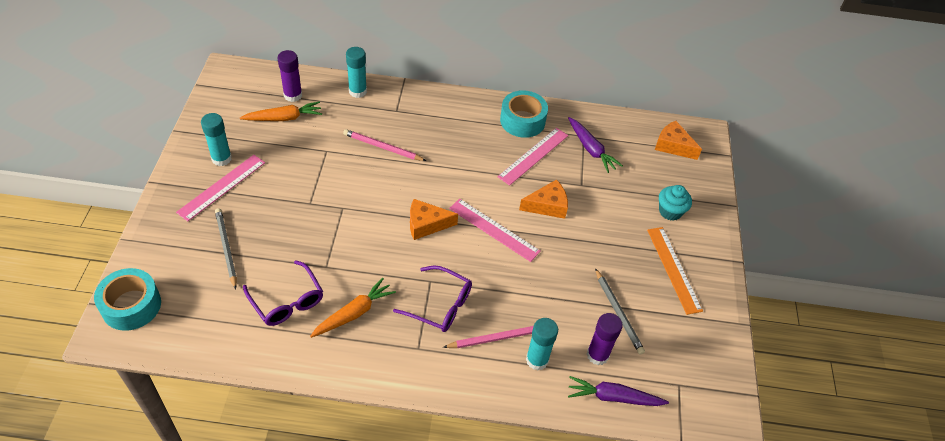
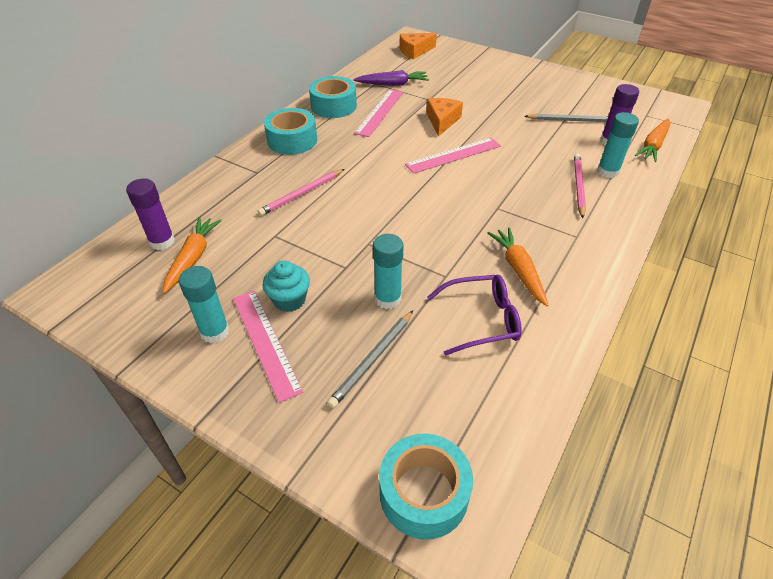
camera: 60 degrees left, 5 degrees down
(226, 248) = (373, 360): grey pencil -> grey pencil turned 60 degrees counterclockwise
(357, 91) = (204, 191): turquoise glue stick -> turquoise glue stick (387, 299)
(426, 224) = (425, 192): orange cheese -> none
(440, 305) = (530, 209): purple glasses -> none
(452, 114) = (292, 140): none -> turquoise tape
(533, 156) = (380, 112): pink ruler -> pink ruler turned 45 degrees clockwise
(613, 397) = (653, 146): purple carrot -> orange carrot
(670, 211) = (480, 71): turquoise cupcake -> turquoise cupcake (289, 300)
(674, 269) = (537, 86): orange ruler -> none

